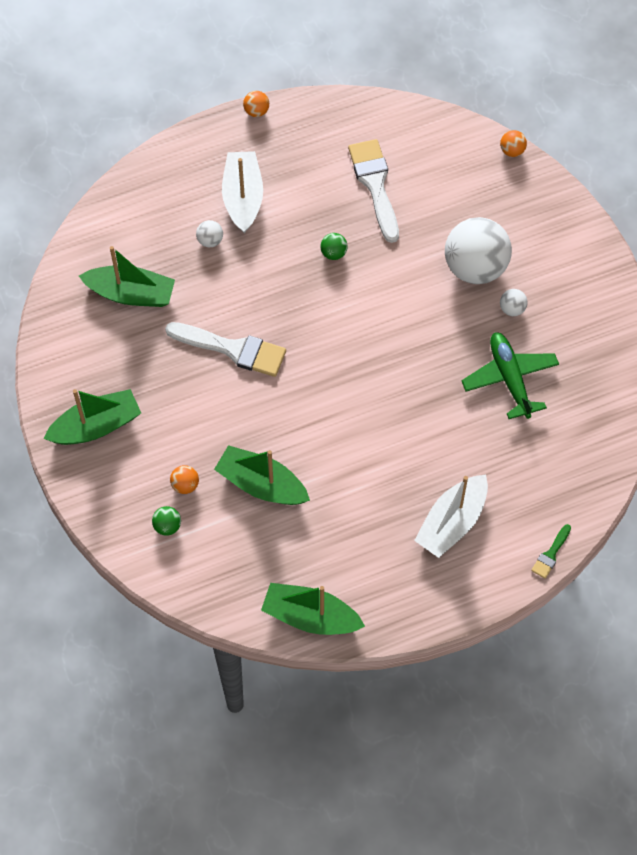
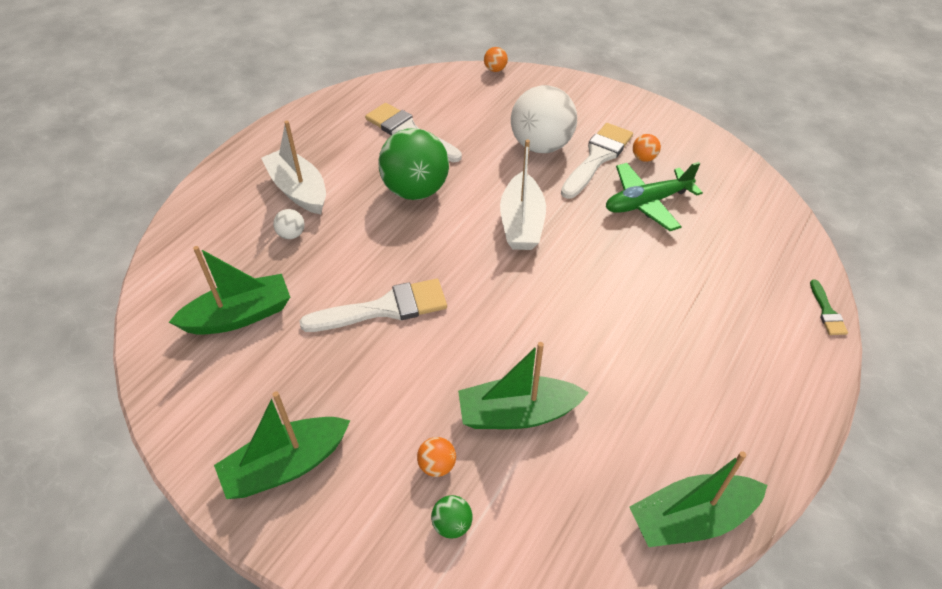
camera: 35 degrees left, 15 degrees down
(96, 426) = (286, 465): green boat -> green boat turned 150 degrees counterclockwise
(256, 111) = (264, 130): orange ball -> orange ball (644, 158)
(333, 253) = (415, 190): green ball -> green ball, size x2.42
(452, 522) = (722, 337): white boat -> white boat (521, 223)
(510, 378) = (647, 203): green plane -> green plane turned 60 degrees counterclockwise
(512, 309) = (597, 158): white ball -> white brush

